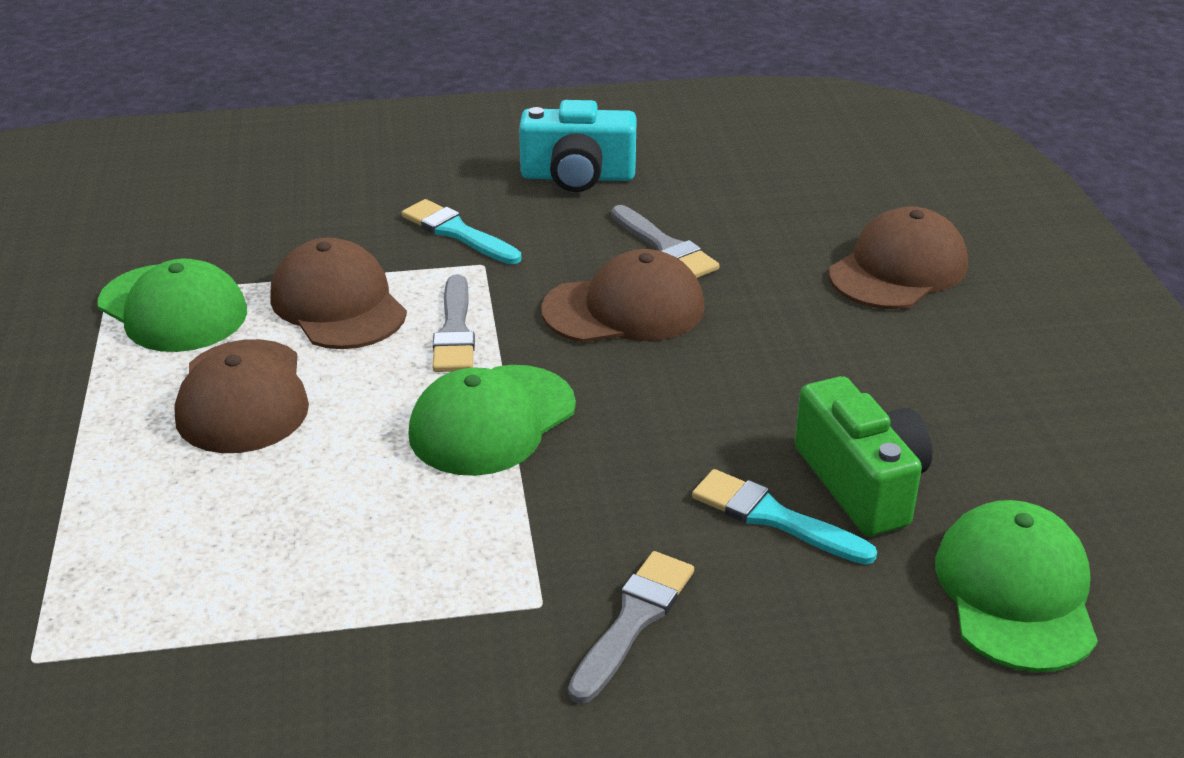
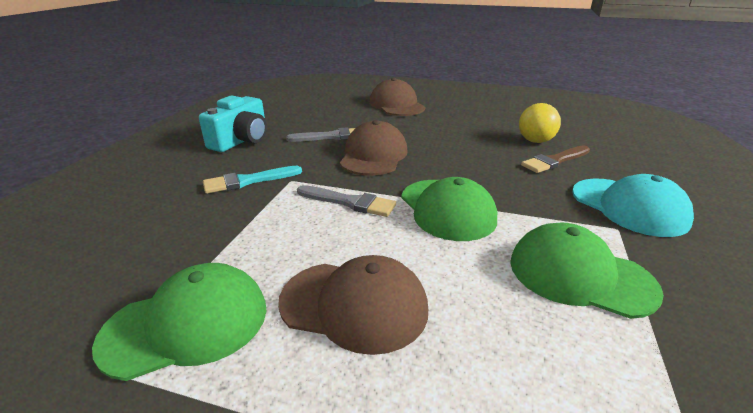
camera: 65 degrees left, 5 degrees down
(338, 304) = (276, 237): brown cap -> none
(633, 620) = (629, 207): grey brush -> turquoise cap
(773, 517) = (554, 161): turquoise brush -> brown brush
(861, 483) = (535, 141): green camera -> yellow ball
(1015, 592) = (606, 134): green cap -> green cap (580, 275)

